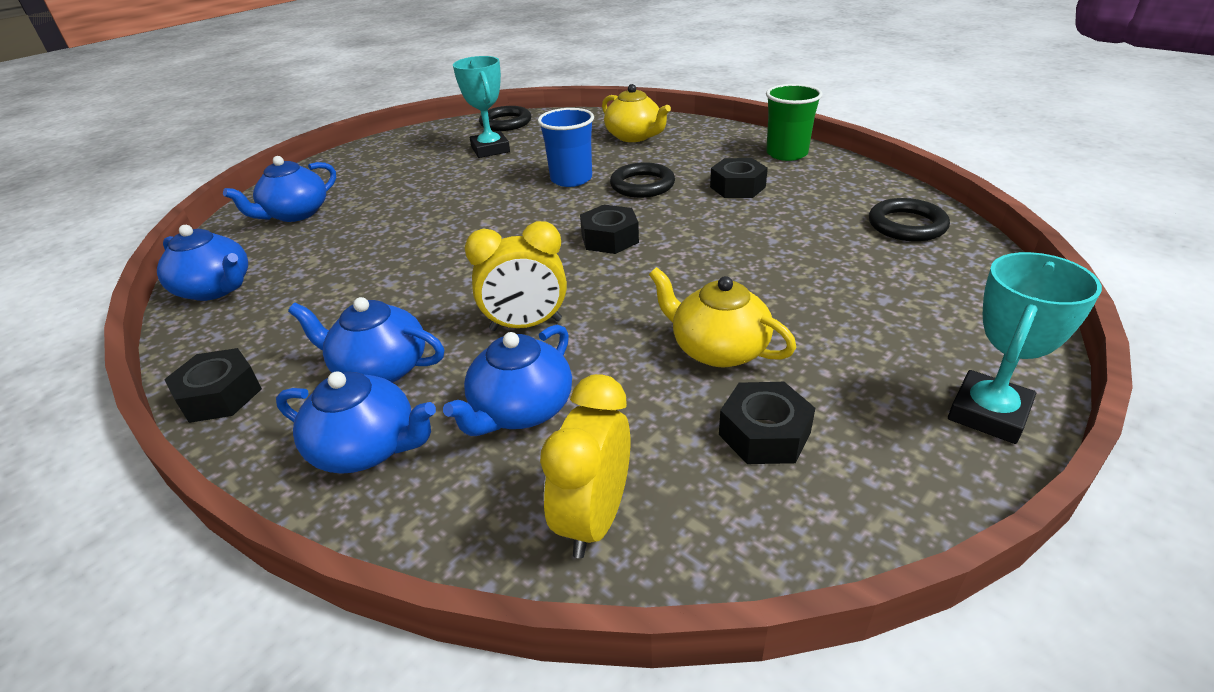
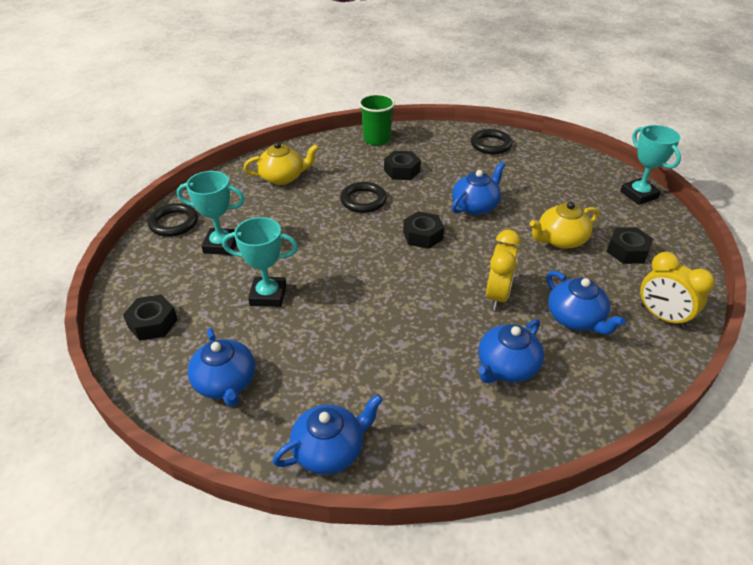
camera: 65 degrees left, 5 degrees up
(220, 395) = (492, 453): black nut -> black nut (153, 323)
(367, 448) = (581, 385): blue teapot -> blue teapot (475, 206)
(429, 192) = (268, 295): none -> turquoise trophy
(571, 179) = (322, 224): blue cup -> none

